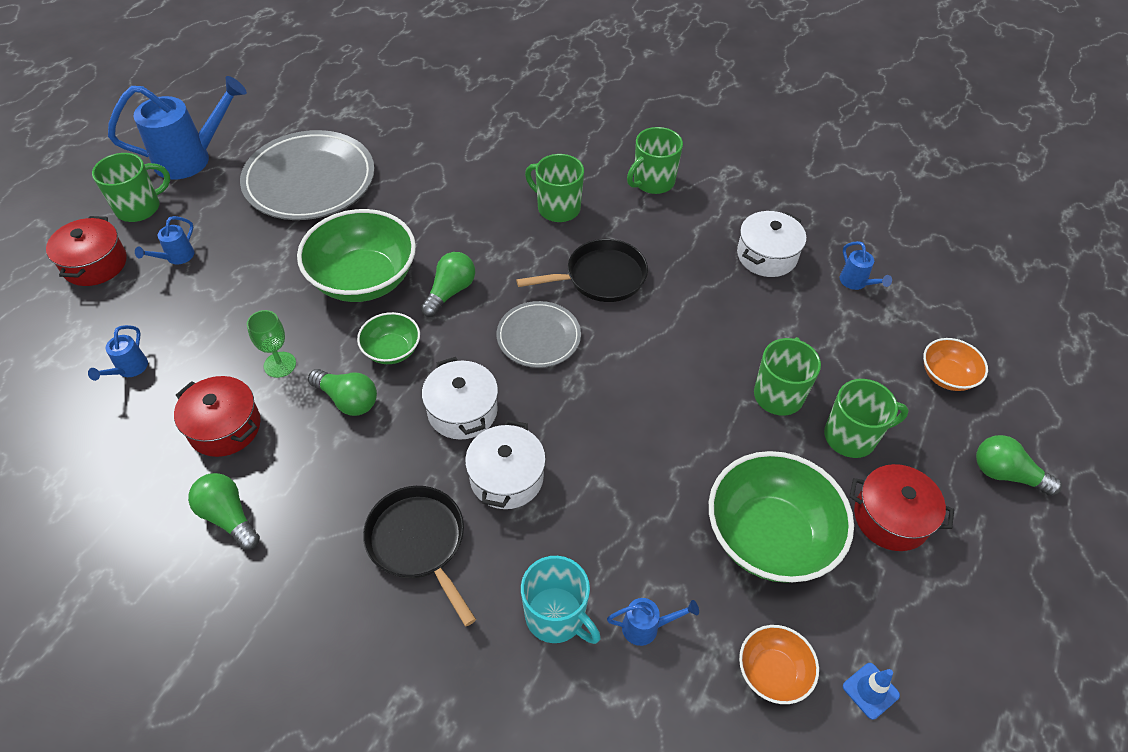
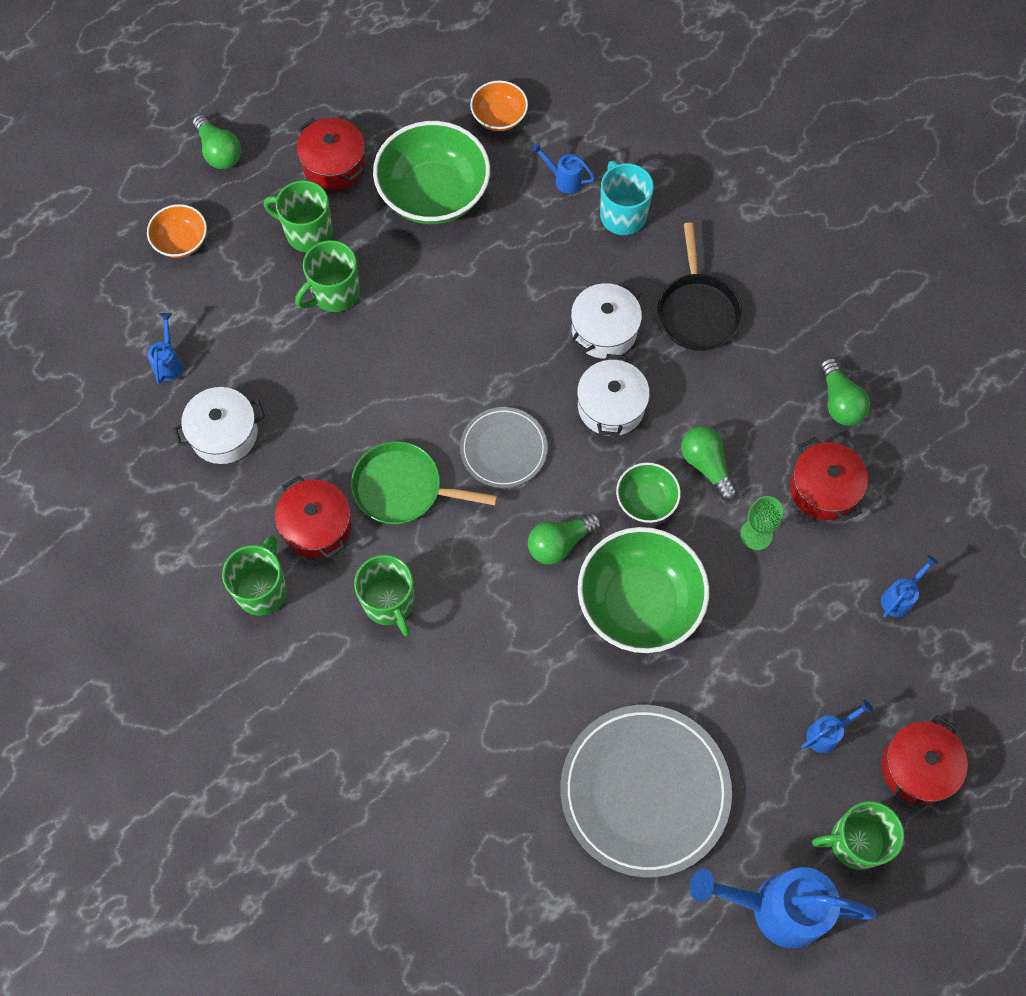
camera: 150 degrees left, 15 degrees up
(601, 277) = (403, 488): black pan -> green pan
(646, 229) = (316, 526): none -> red pot
(652, 182) = (262, 589): green mug -> green mug turned 60 degrees counterclockwise
(870, 691) = (445, 80): blue traffic cone -> none

